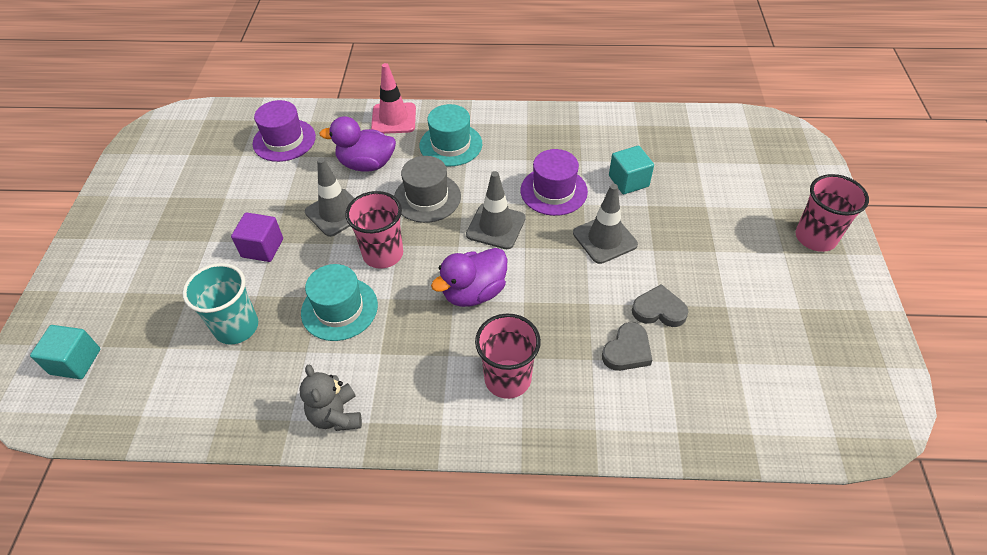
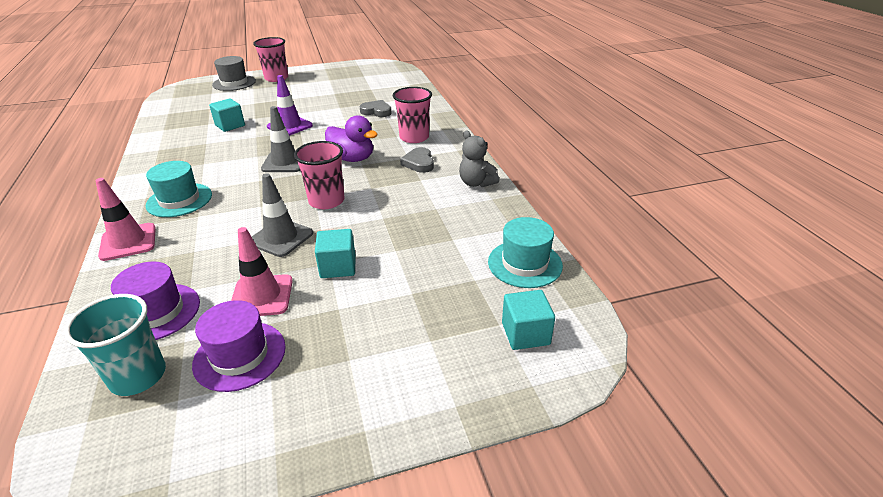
camera: 110 degrees left, 15 degrees down
(236, 327) = (433, 249): turquoise cup -> turquoise cup (138, 376)
(259, 196) = (261, 296): none -> pink traffic cone
(262, 248) = (338, 267): purple cube -> turquoise cube
(336, 415) = (476, 183): grey teddy bear -> grey teddy bear turned 90 degrees clockwise
(339, 309) = (390, 205): turquoise hat -> turquoise hat (525, 263)
(366, 164) = (207, 239): purple duck -> none
(427, 198) = (255, 196): grey hat -> grey hat (234, 83)
(553, 191) = (242, 148): purple hat -> purple hat (240, 355)
(604, 239) = (289, 126): grey traffic cone -> purple traffic cone
(659, 310) = (344, 107): grey heart -> grey heart (419, 163)

